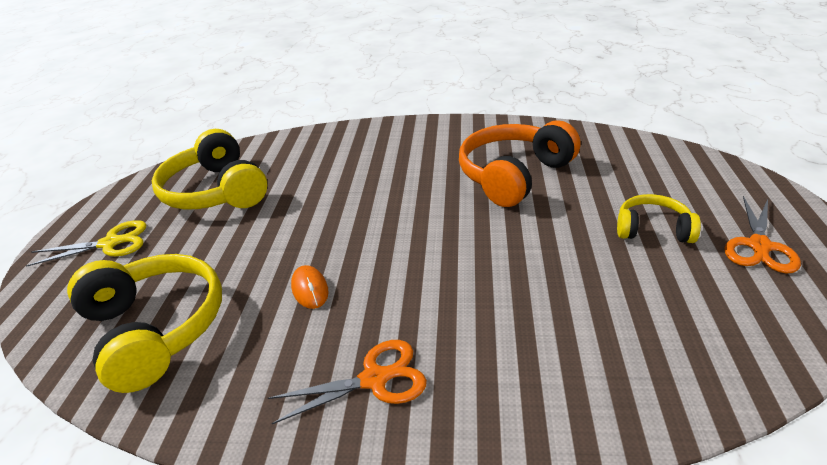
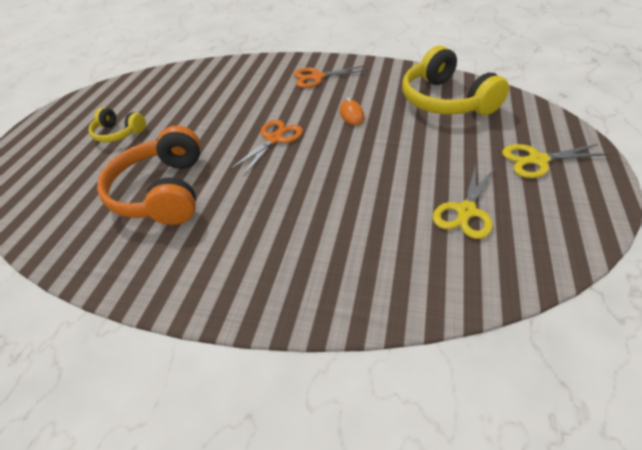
camera: 170 degrees left, 10 degrees up
(216, 191) = (466, 211): yellow headphones -> yellow scissors
(513, 175) = (163, 192): orange headphones -> orange headphones turned 120 degrees clockwise
(759, 246) = (78, 119): orange scissors -> orange scissors (274, 139)

